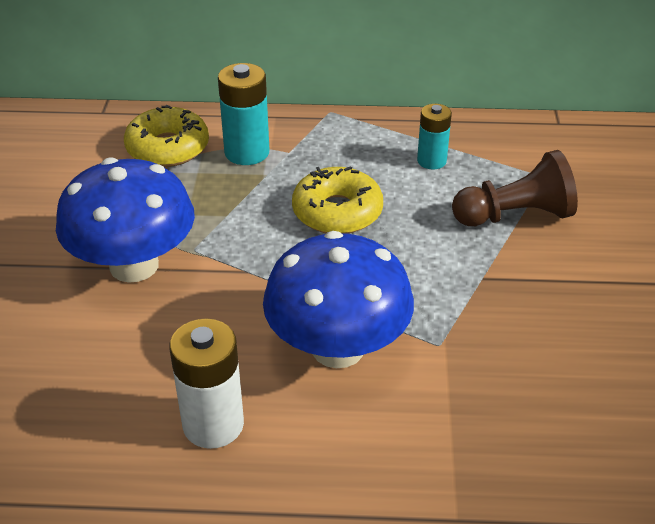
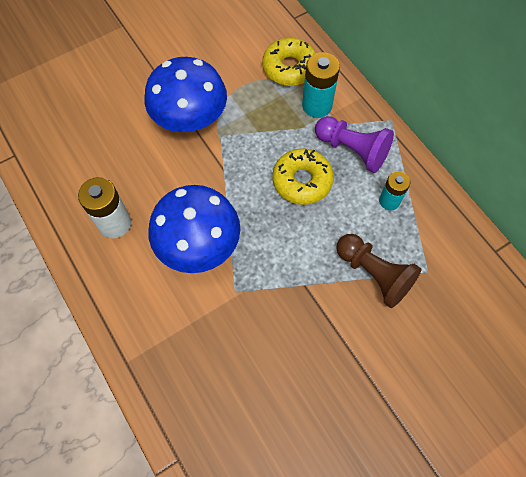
camera: 55 degrees right, 25 degrees up
(337, 155) = (352, 150): none -> purple pawn

